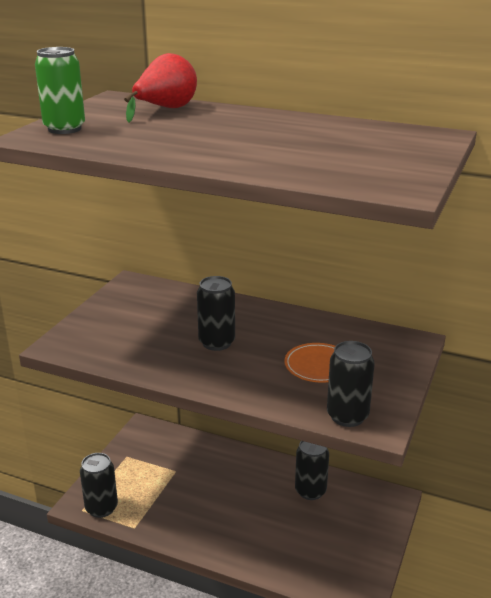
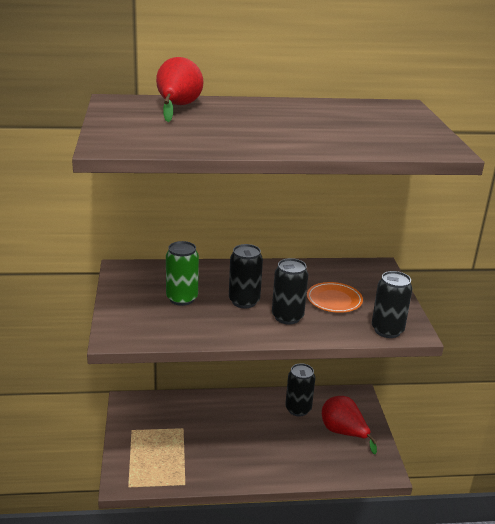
camera: 30 degrees left, 0 degrees up
(64, 129) = (124, 135): green can -> green can (182, 298)
(101, 508) = (144, 478): black can -> black can (287, 317)
(343, 534) = (343, 433): none -> red pear

